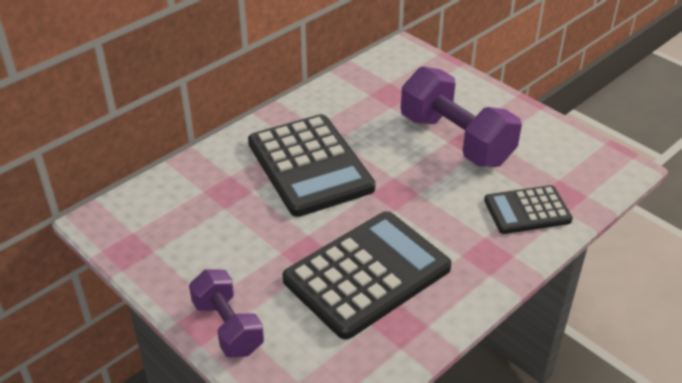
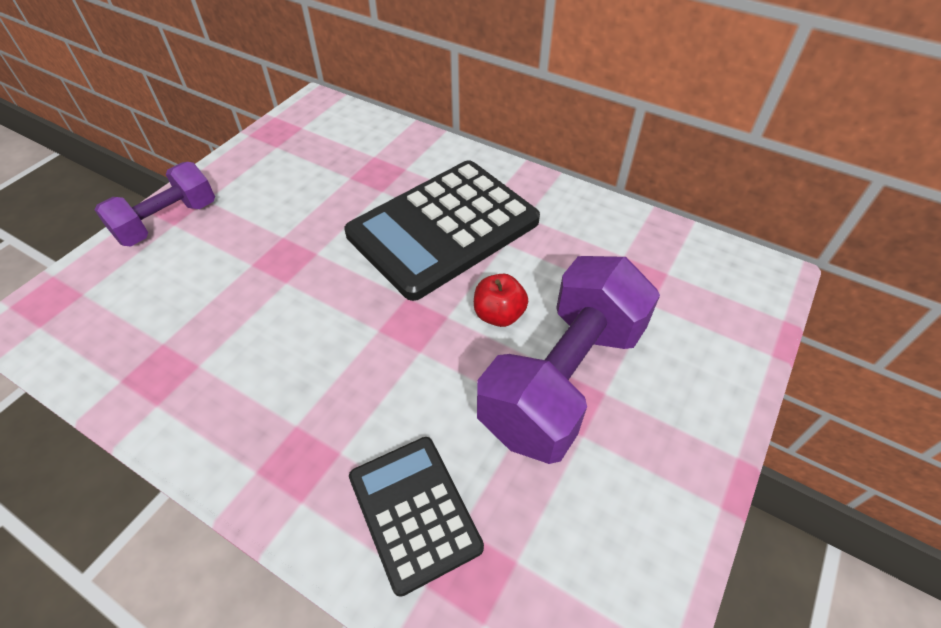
camera: 75 degrees right, 10 degrees up
(367, 274) = (250, 322): black calculator -> none
(400, 155) = (499, 314): none -> red apple

